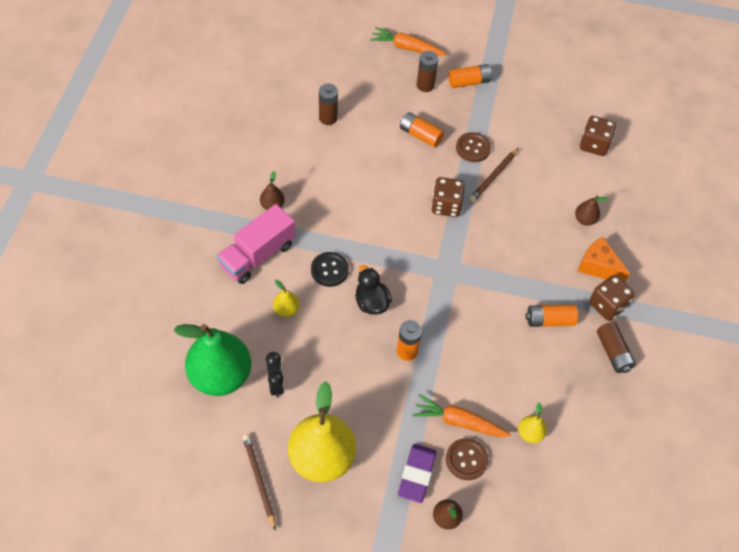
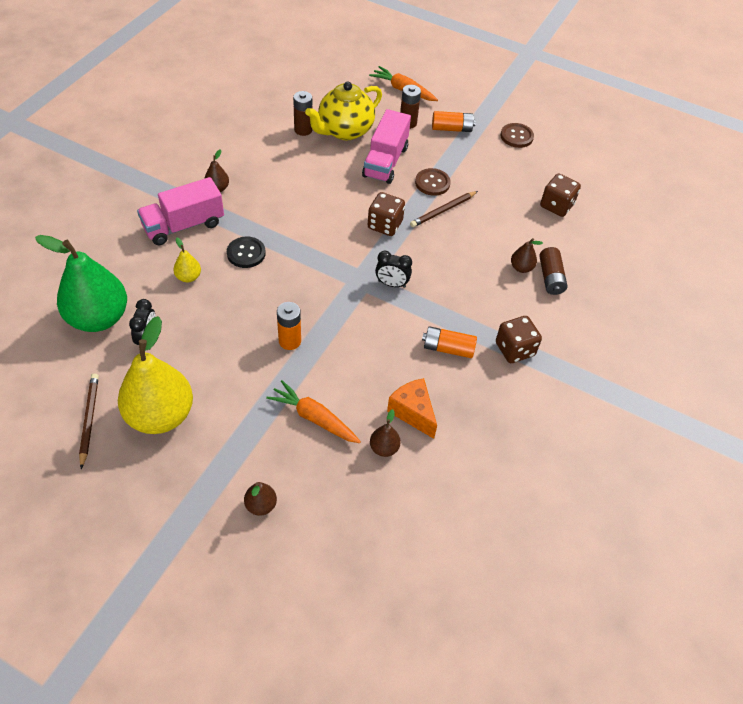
camera: 15 degrees right, 5 degrees down
(368, 109) = (344, 131): none -> yellow teapot
(371, 302) = (274, 290): black duck -> none
(417, 474) = (249, 456): purple eraser -> none
(420, 135) = (385, 162): orange battery -> pink truck
(466, 459) = (306, 455): brown button -> brown button (516, 136)
(476, 267) = (392, 284): none -> black clock
(530, 433) = (384, 448): yellow pear -> brown pear
(598, 267) = (518, 312): orange cheese -> orange cheese (412, 412)
(613, 352) = (504, 394): brown battery -> brown battery (550, 278)

